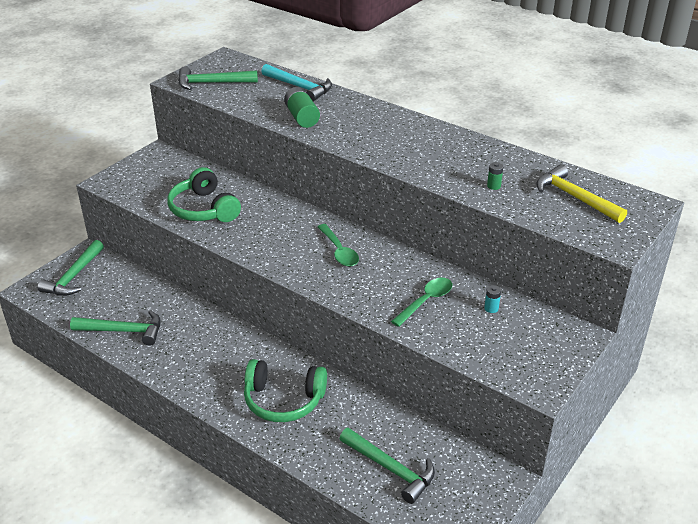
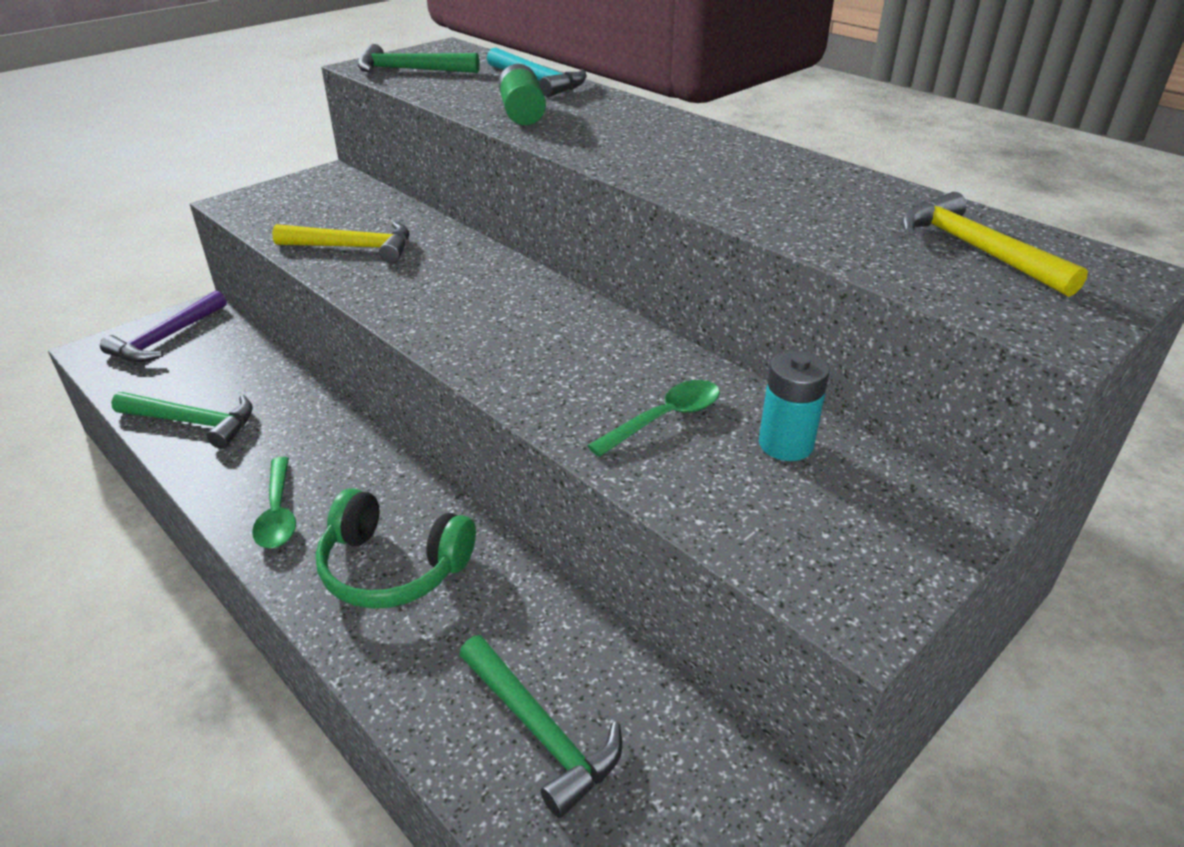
camera: 10 degrees right, 0 degrees up
(74, 276) = (166, 338): green hammer -> purple hammer
(204, 209) = (353, 247): green headphones -> yellow hammer
(339, 251) = (539, 324): green spoon -> green spoon (278, 513)
(491, 308) = (785, 444): turquoise battery -> turquoise battery, size x2.00
(493, 186) = (819, 221): green battery -> none

